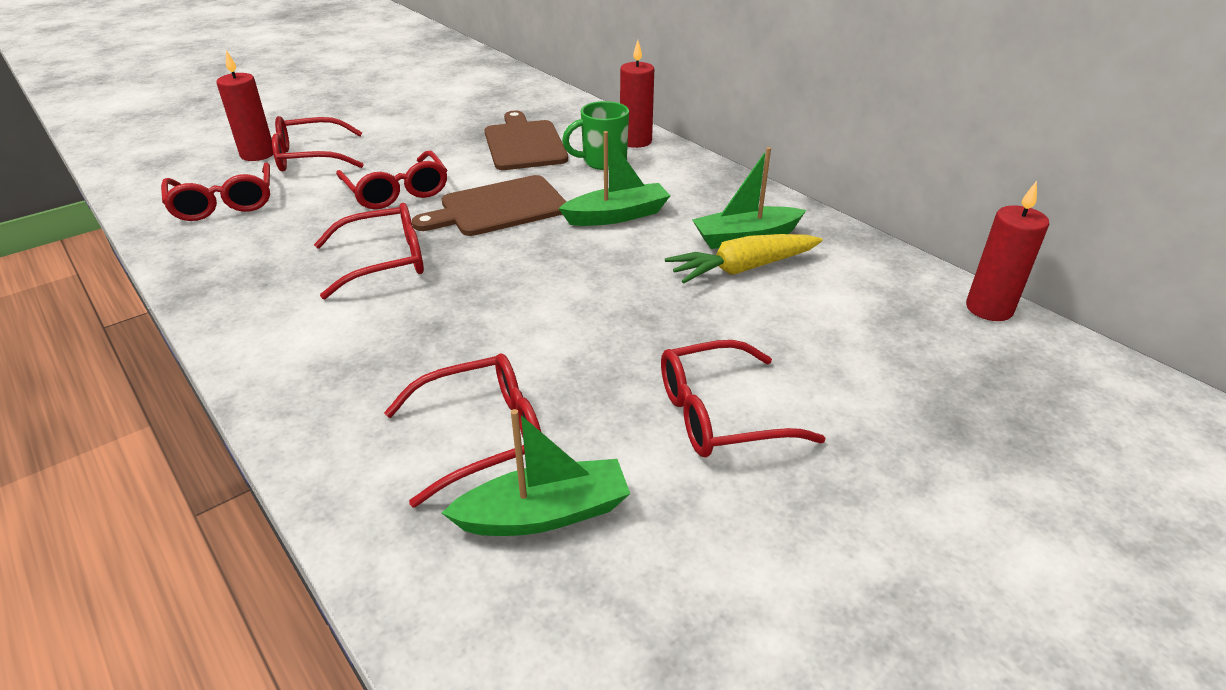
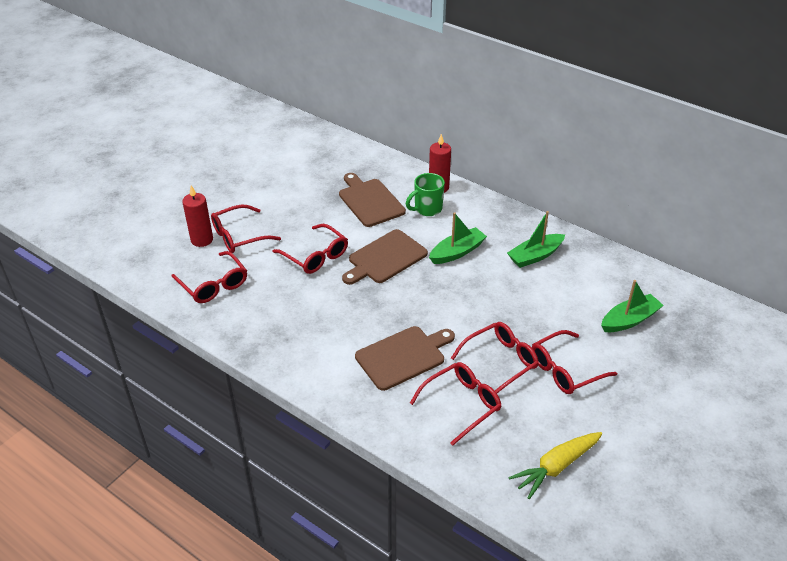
camera: 15 degrees left, 5 degrees up
(384, 261) = (344, 310): red glasses -> red glasses (500, 362)
(431, 339) = (403, 356): none -> brown cutting board
(545, 513) = (511, 435): green boat -> green boat (629, 320)
(742, 269) = (542, 278): yellow carrot -> yellow carrot (556, 467)
(989, 308) = (671, 282): red candle -> none

